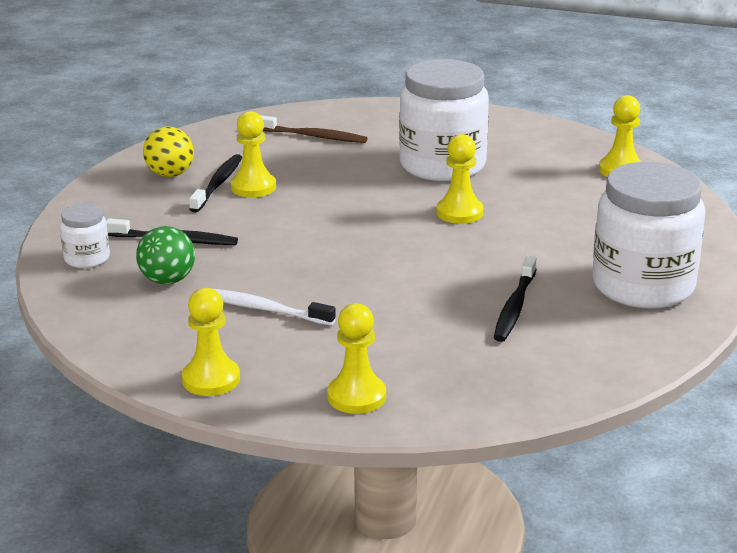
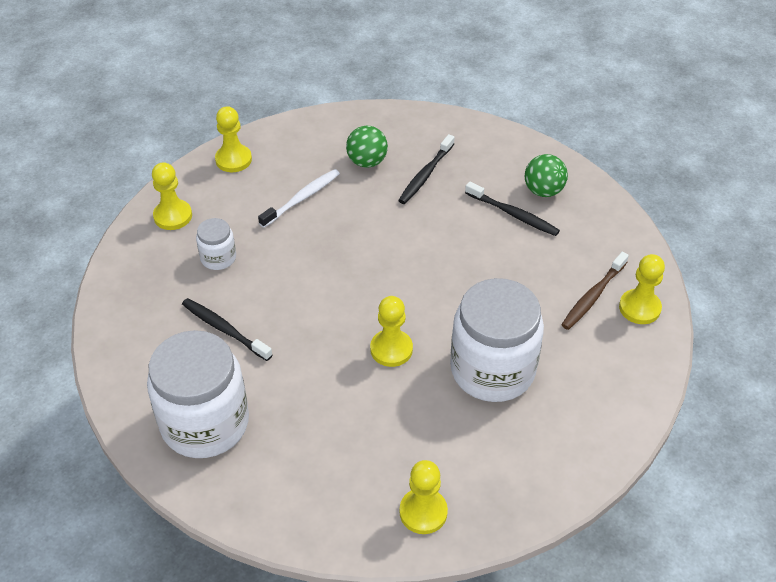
camera: 110 degrees right, 20 degrees up
(87, 258) = (419, 130): white jar -> white jar (218, 258)
(170, 174) = (543, 191): yellow ball -> green ball
(253, 187) = (498, 233): yellow pawn -> yellow pawn (639, 308)

